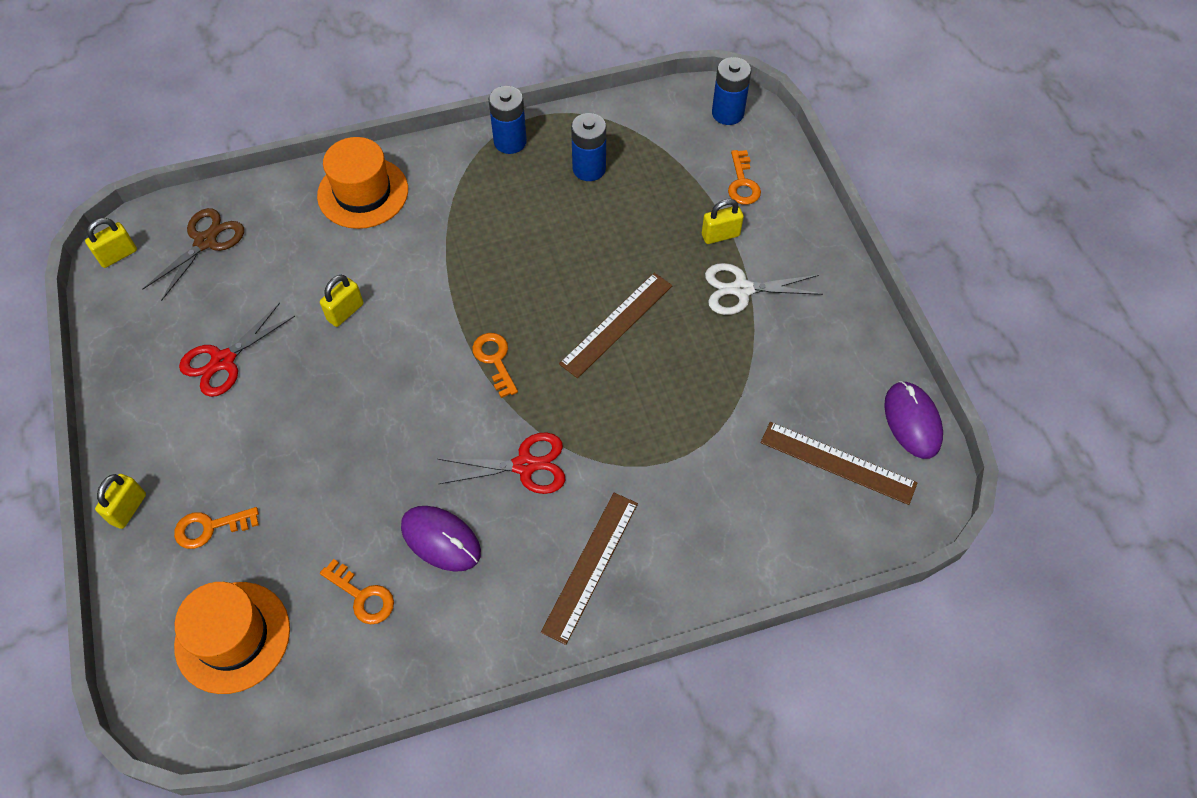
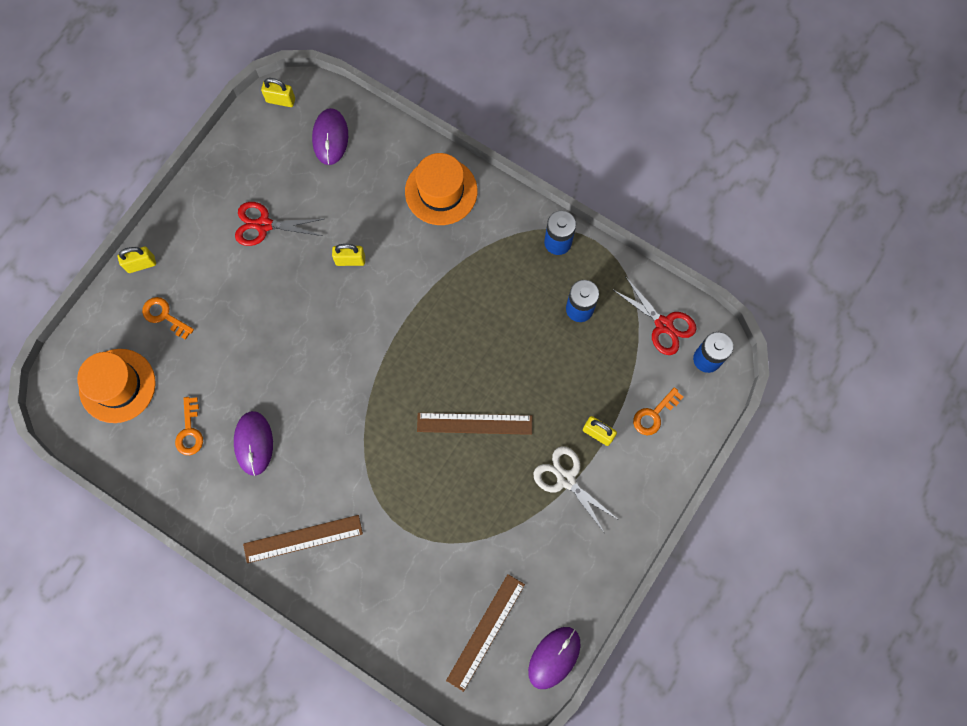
camera: 50 degrees right, 15 degrees up
(205, 241) = (330, 137): brown scissors -> purple mouse
(495, 360) = (389, 373): orange key -> none
(525, 465) = (335, 450): red scissors -> red scissors (663, 325)
(837, 463) = (485, 632): brown ruler -> brown ruler turned 45 degrees clockwise

